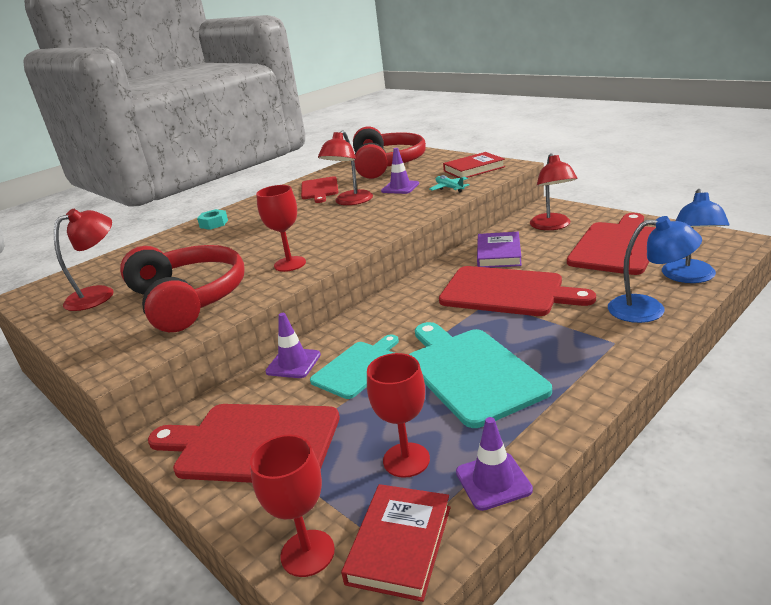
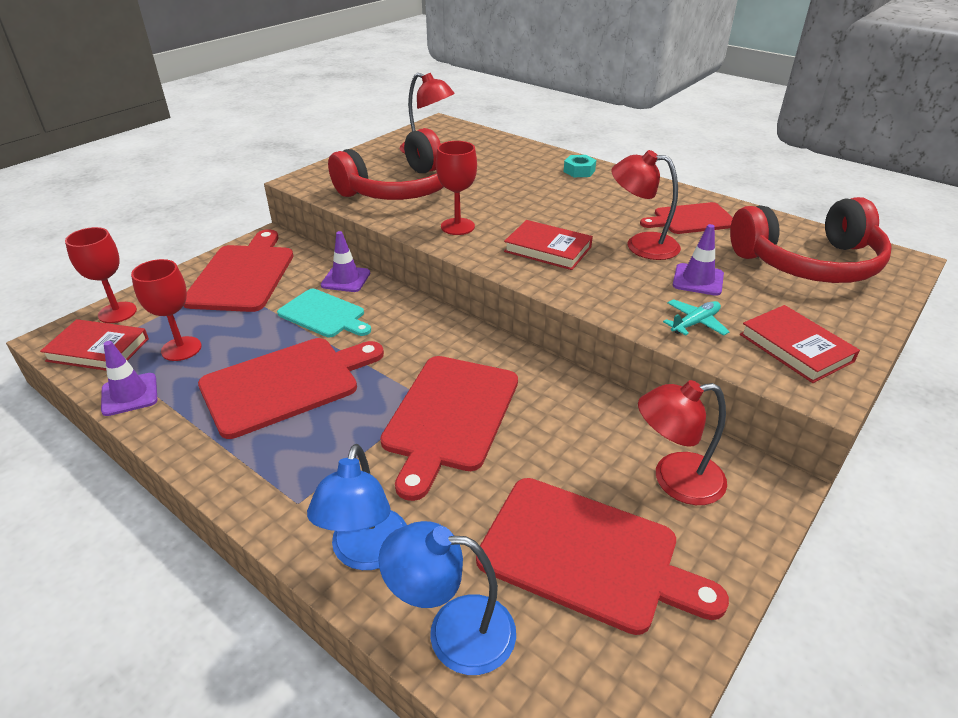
camera: 80 degrees right, 10 degrees up
(345, 228) = (547, 249): none -> red book
(471, 372) = (286, 384): turquoise cutting board -> red cutting board
(499, 254) = (568, 413): purple book -> none

